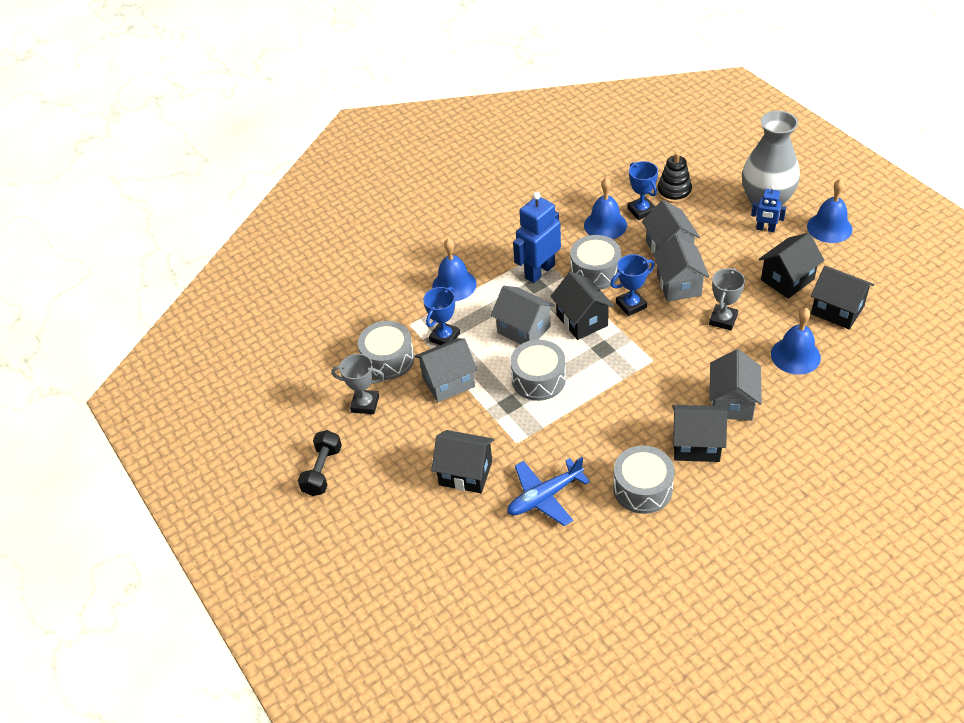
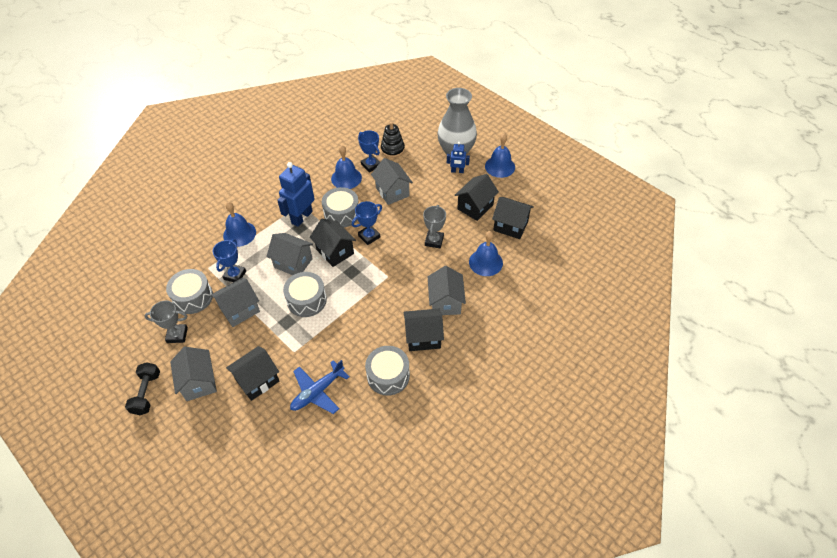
camera: 15 degrees left, 5 degrees up
(465, 473) = (257, 380): black house -> black house turned 45 degrees counterclockwise
(679, 285) = (401, 218): grey house -> grey house (199, 382)

